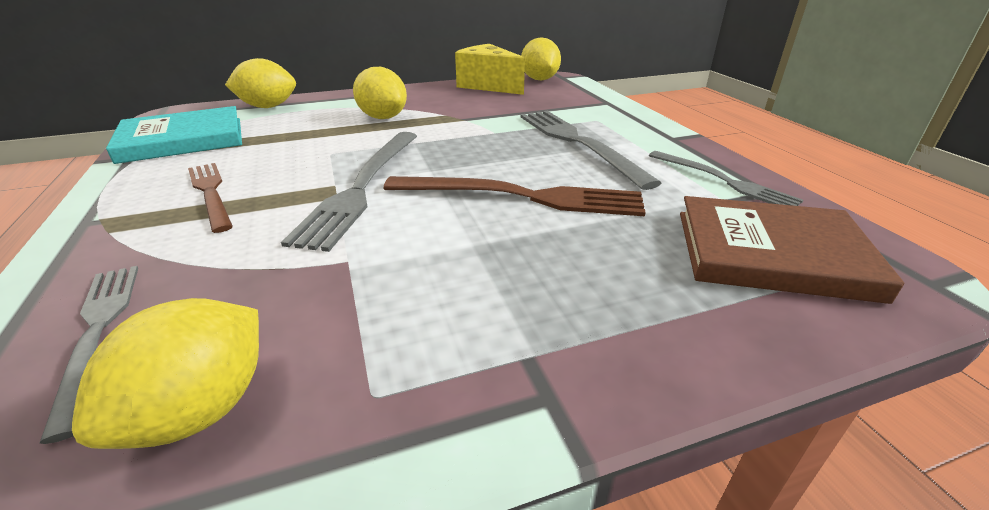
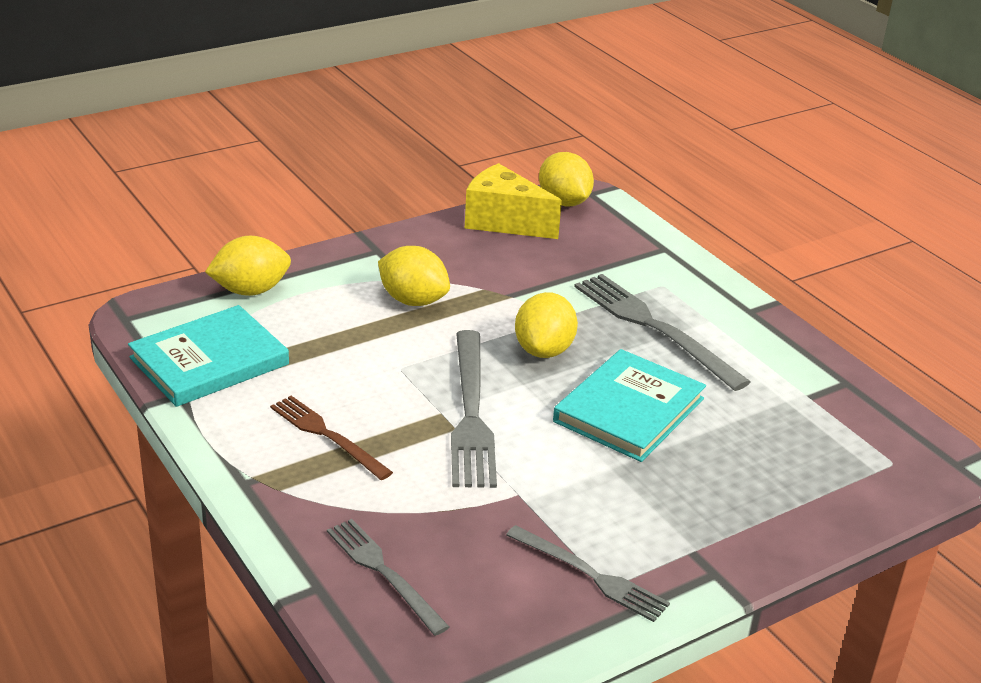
camera: 15 degrees left, 0 degrees up
(201, 410) = (508, 607): yellow lemon -> yellow lemon (544, 350)
(522, 197) = (629, 410): brown fork -> turquoise book
(723, 181) = (805, 371): grey fork -> grey fork (590, 575)
(771, 253) = (846, 450): brown book -> none

